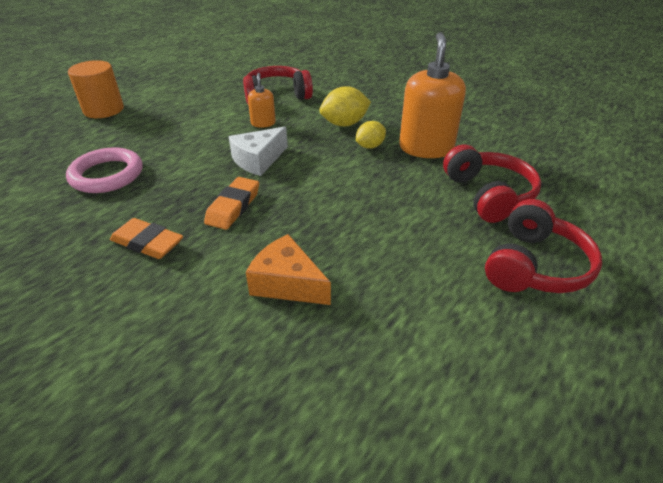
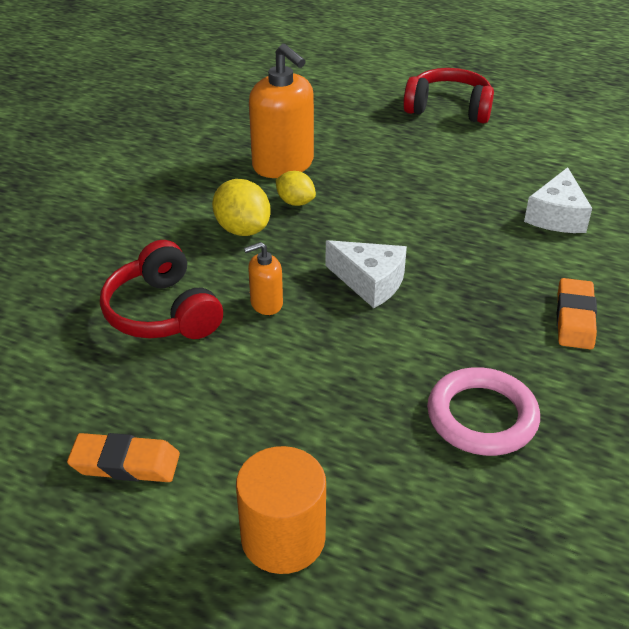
camera: 105 degrees left, 0 degrees up
(233, 207) = (476, 276): orange eraser -> orange eraser (125, 463)
(287, 283) = (557, 216): orange cheese -> white cheese
(426, 148) = (283, 165): orange soap dispenser -> orange soap dispenser turned 120 degrees counterclockwise
(488, 195) = (360, 128): red headphones -> none

